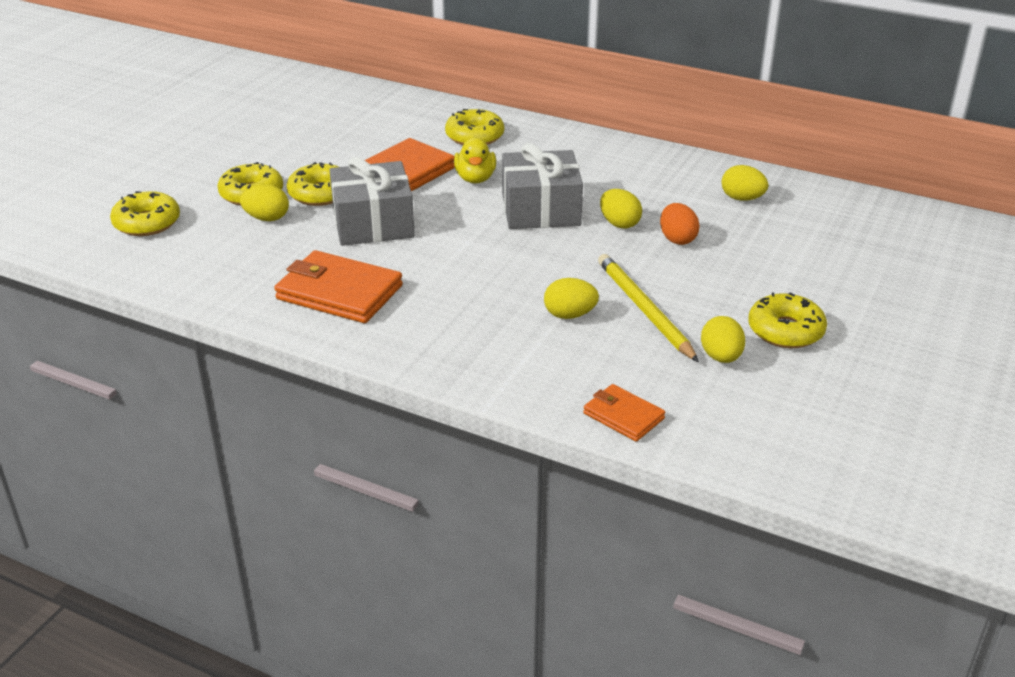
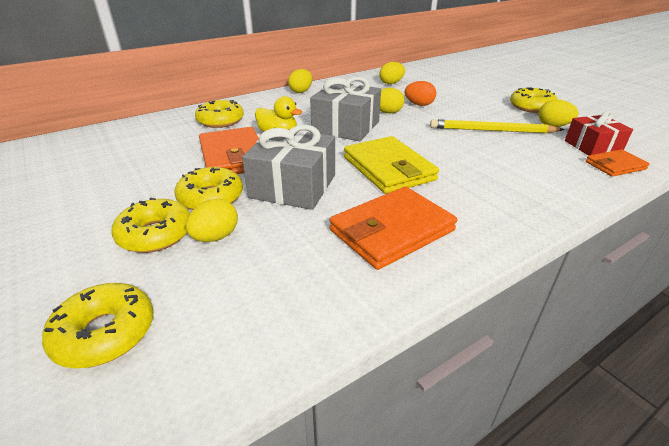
camera: 60 degrees left, 0 degrees up
(458, 263) = (388, 169): none -> yellow wallet
(569, 315) = (486, 151): yellow egg -> yellow egg (301, 91)
(674, 395) = (592, 146): none -> red gift

